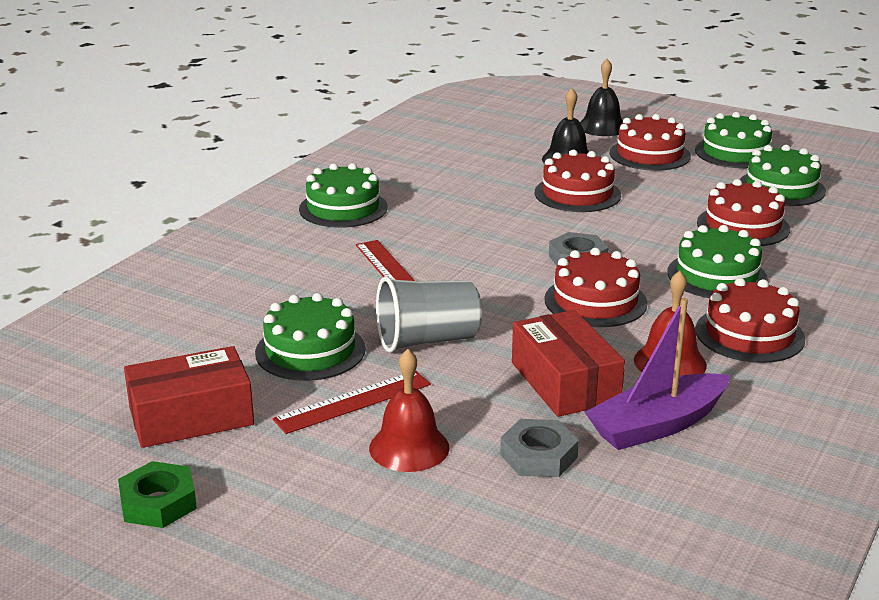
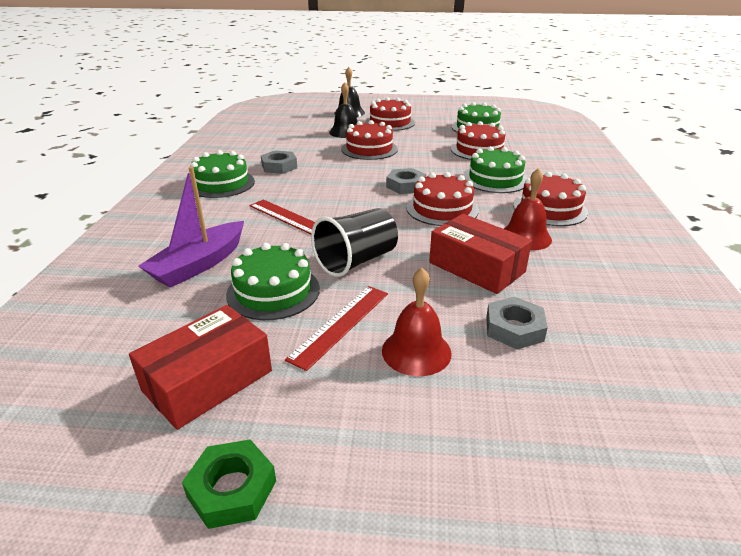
camera: 25 degrees left, 5 degrees up
(427, 340) = (356, 261): grey cup -> black cup
(432, 197) = (279, 166): none -> grey nut
(657, 425) = (563, 282): purple boat -> purple boat (199, 264)
(735, 152) = (434, 115): green cake -> none

